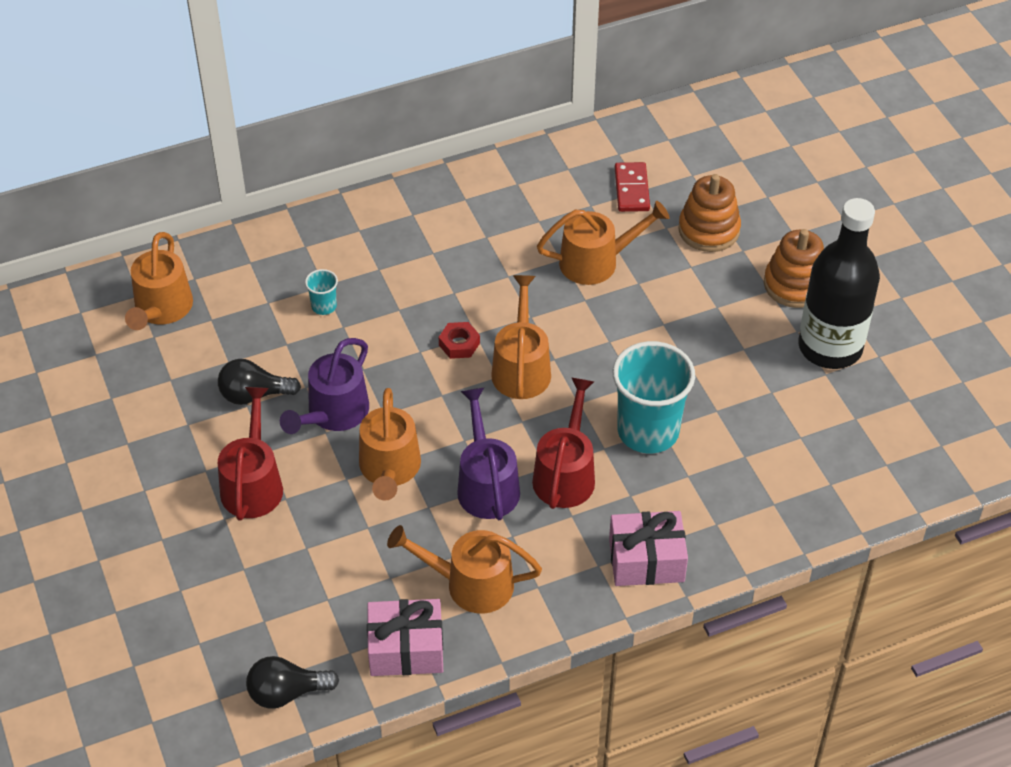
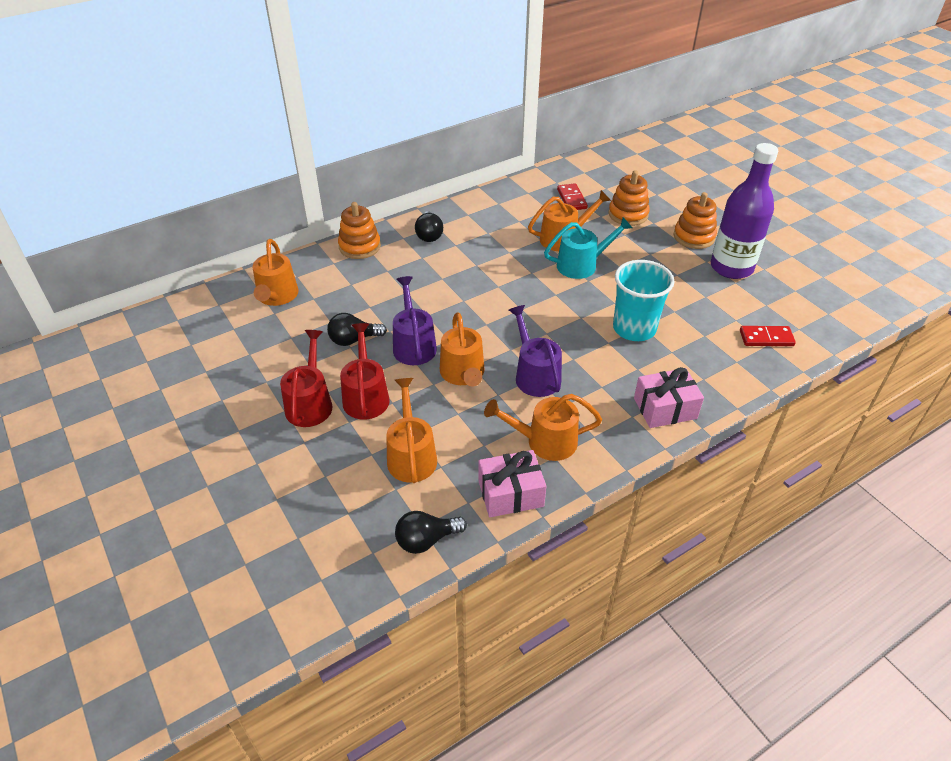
camera: 10 degrees left, 5 degrees down
(293, 238) = (359, 246): none -> orange stacking toy
(324, 306) = (390, 282): turquoise cup -> none
(333, 414) = (413, 344): purple watering can -> purple watering can turned 150 degrees clockwise
(398, 230) = (429, 235): none -> black light bulb
(459, 344) = (489, 293): red nut -> none
(521, 367) = (535, 302): orange watering can -> orange watering can (411, 455)
(565, 473) = (588, 361): red watering can -> red watering can (310, 403)
(608, 313) = (582, 265): none -> turquoise watering can
(830, 347) = (731, 267): black bottle -> purple bottle
(831, 473) = (766, 338): none -> red domino

